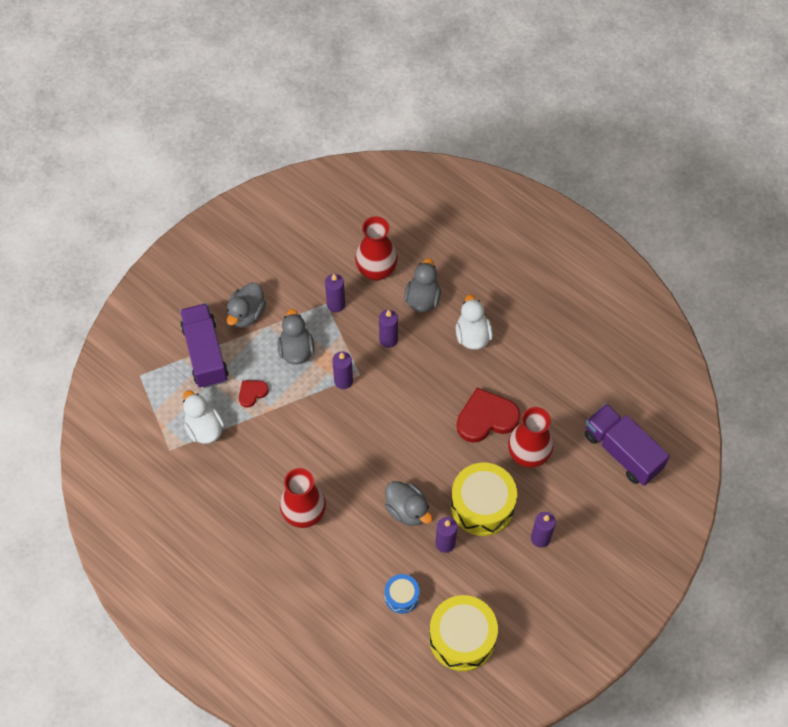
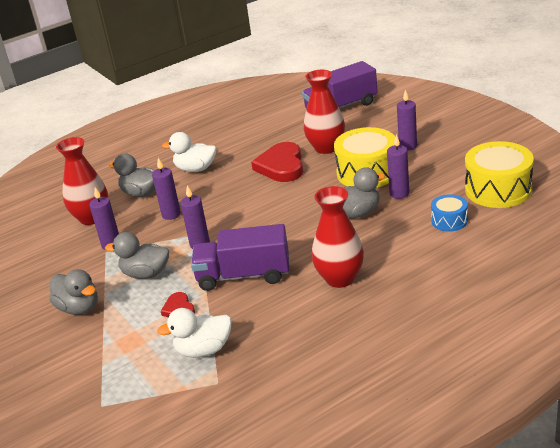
camera: 70 degrees left, 30 degrees down
(205, 353) = (107, 344): purple truck -> purple truck (244, 275)

